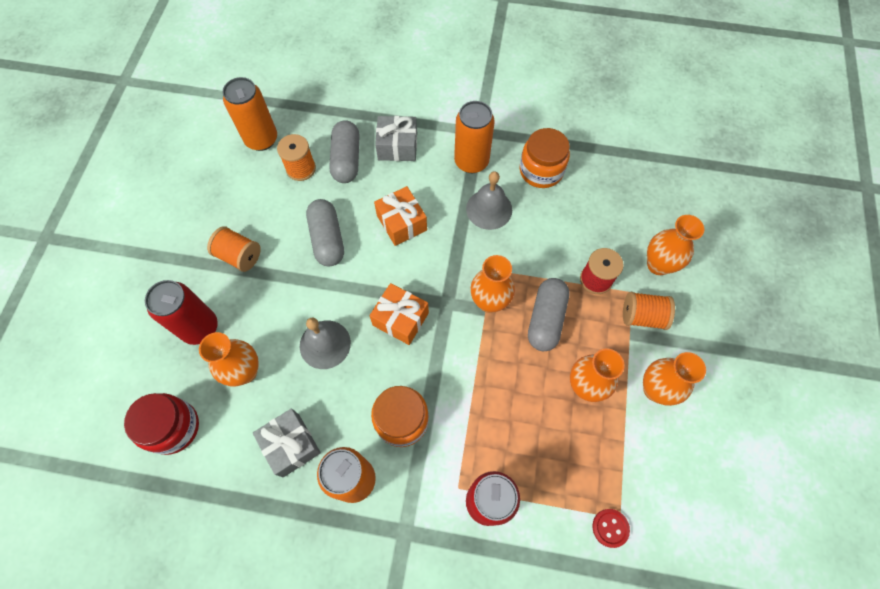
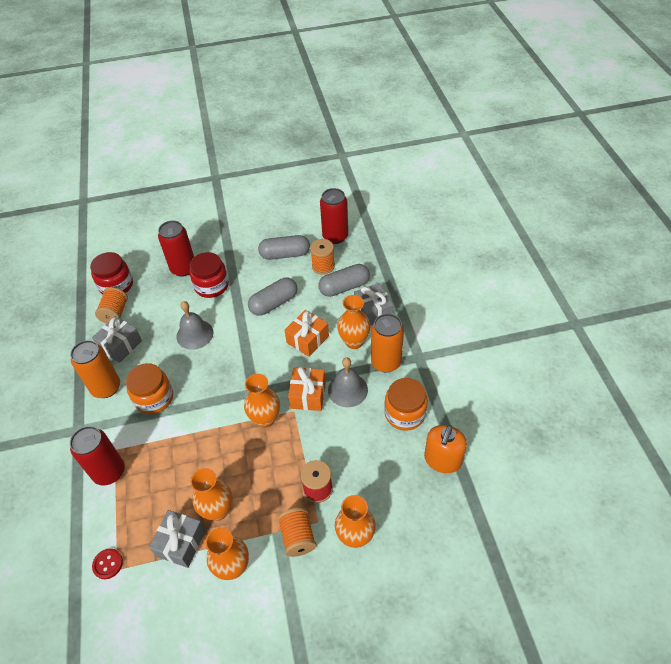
camera: 70 degrees right, 15 degrees down
(239, 256) = (240, 264): orange spool -> orange spool (115, 313)
(245, 371) = (162, 302): orange vase -> orange vase (354, 342)
(254, 301) = (211, 286): none -> red jar
(261, 139) = (335, 236): orange can -> red can
(400, 319) = (229, 369): orange gift -> orange gift (308, 395)
(546, 319) = (266, 463): grey capsule -> grey capsule (285, 254)
(605, 161) = (442, 460): none -> orange soap dispenser
(611, 437) = (181, 543): none -> grey gift

